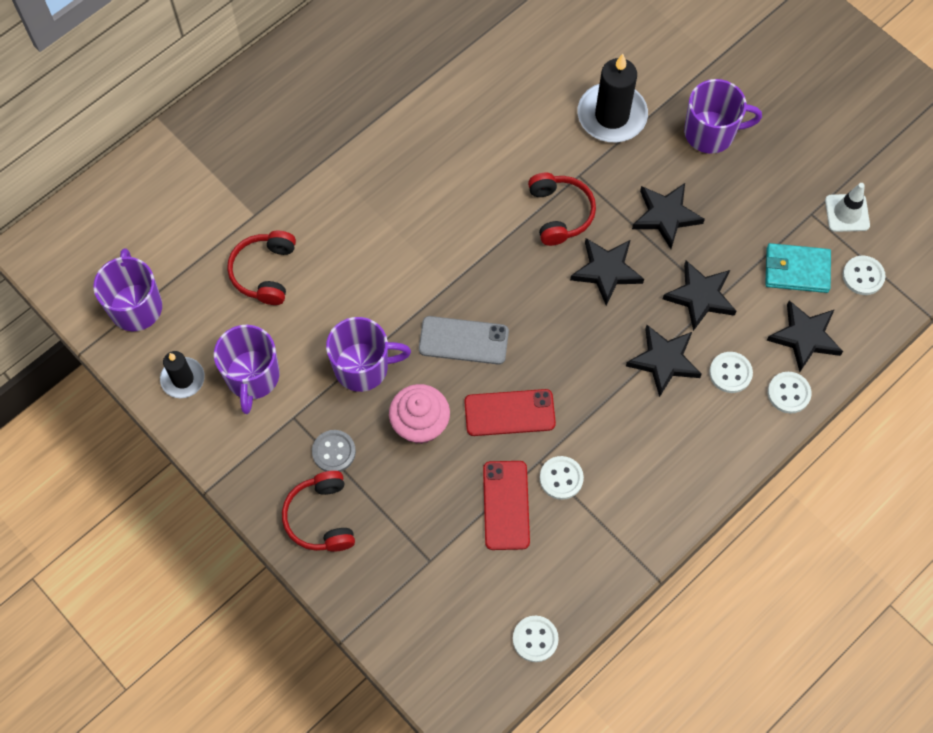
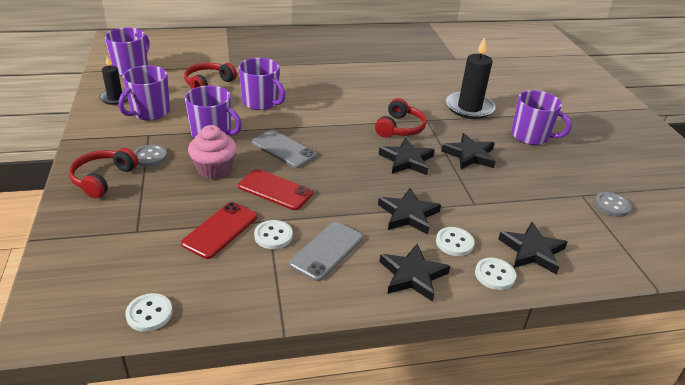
camera: 30 degrees right, 30 degrees down
(364, 269) = (261, 102): none -> purple mug
(624, 464) = (326, 251): none -> grey phone
(700, 296) = (463, 197): black star -> black star (412, 275)
(796, 270) = (550, 215): turquoise wallet -> none
(847, 213) = (612, 205): white traffic cone -> grey button
(863, 276) = (605, 241): white button -> none

